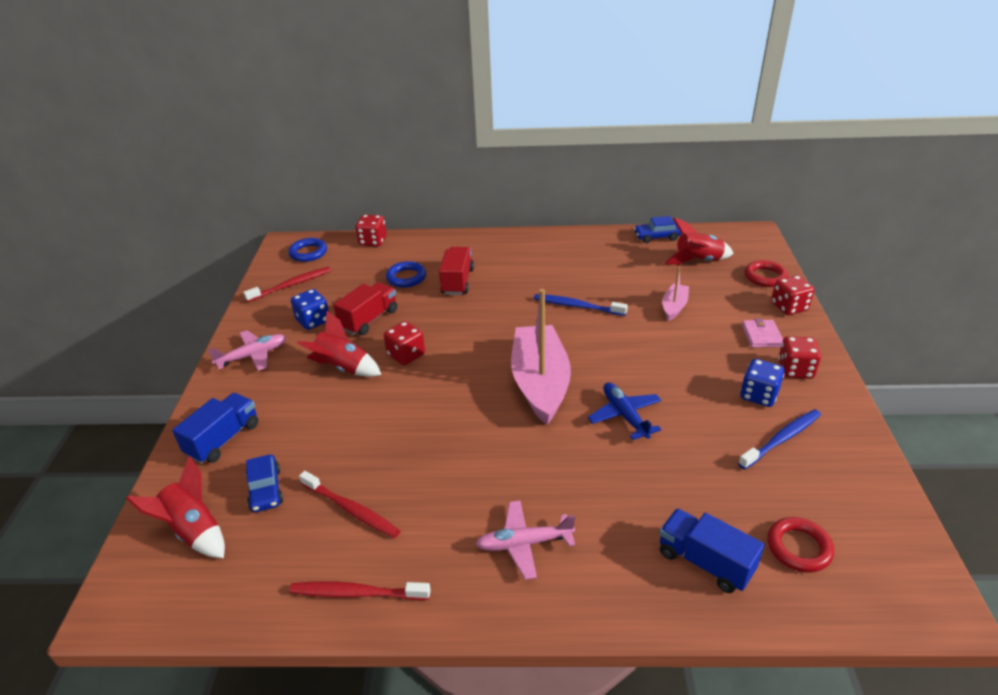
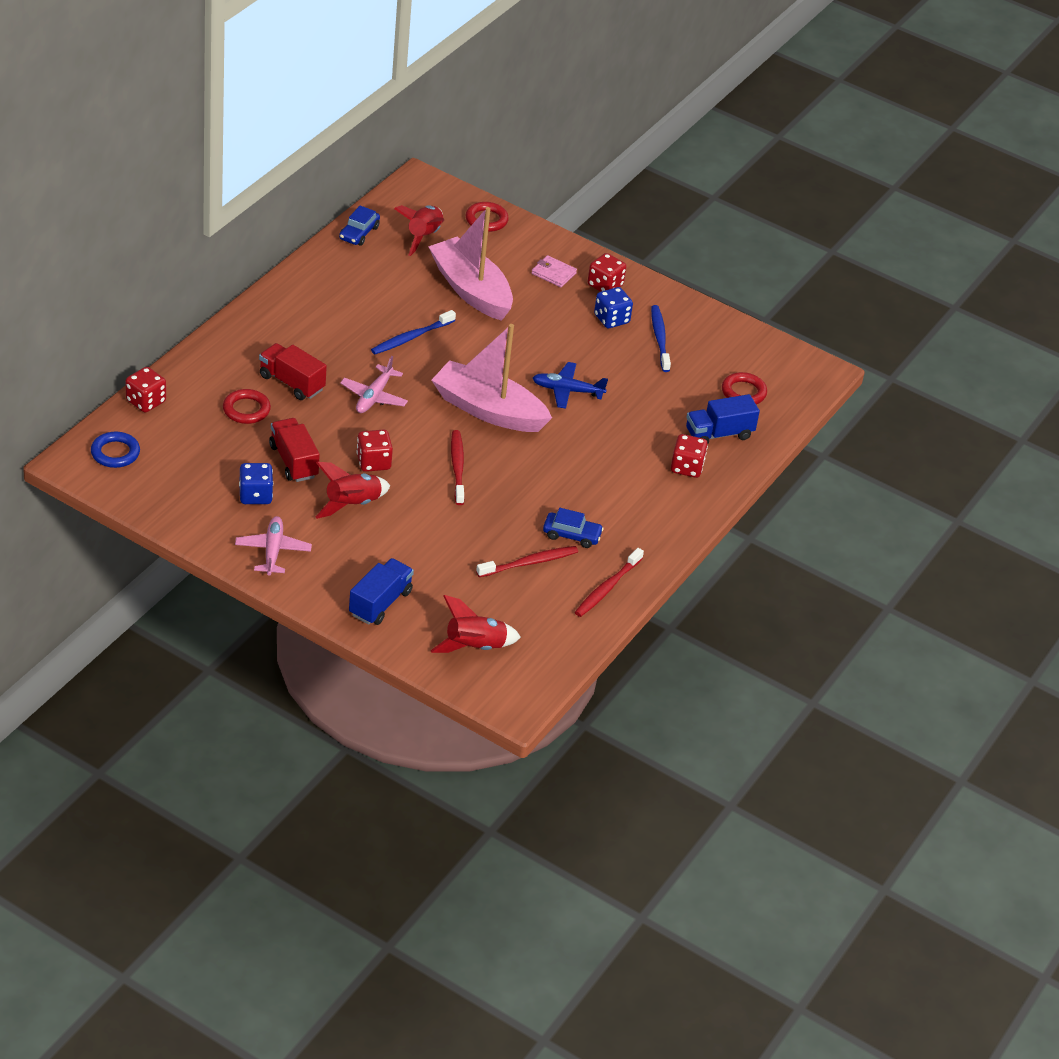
camera: 65 degrees left, 5 degrees up
(223, 439) = (380, 603): blue truck -> blue truck turned 60 degrees clockwise
(265, 490) = (466, 598): blue car -> blue car (572, 535)
(291, 285) = (170, 486): red toothbrush -> red toothbrush (457, 467)
(406, 277) = (246, 410): blue ring -> red ring
(524, 543) = (636, 498): pink plane -> pink plane (374, 396)
(674, 307) = (471, 290): pink boat -> pink boat, size x2.13
(789, 307) = (536, 237): red dice -> red dice (686, 467)

